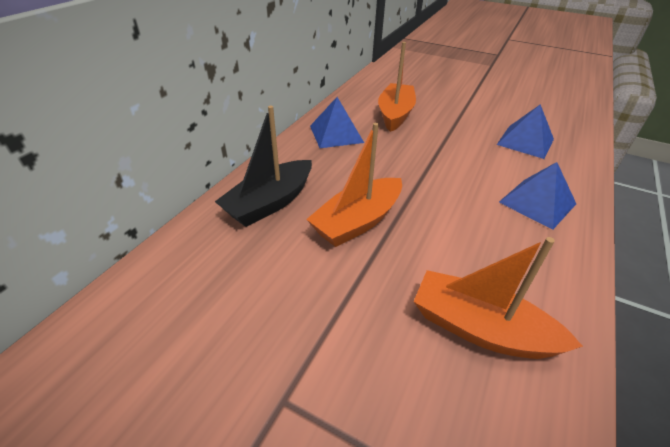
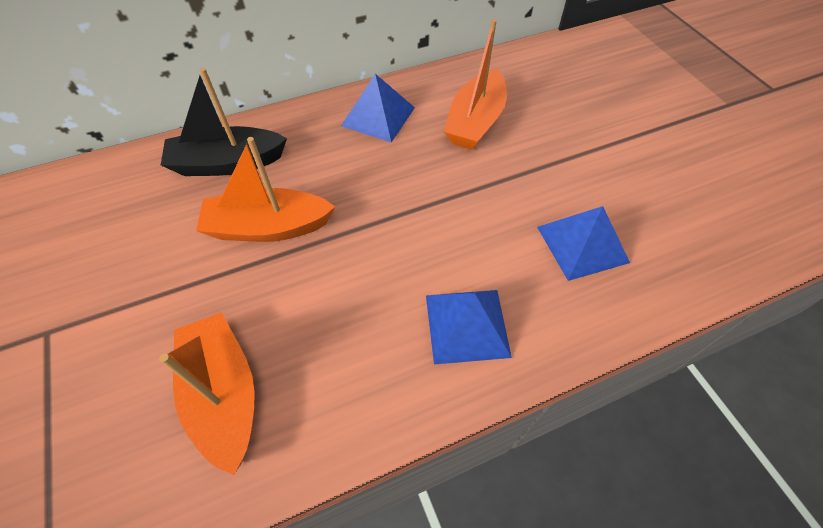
camera: 40 degrees right, 15 degrees up
(395, 114) = (475, 122): orange boat -> orange boat turned 150 degrees clockwise

